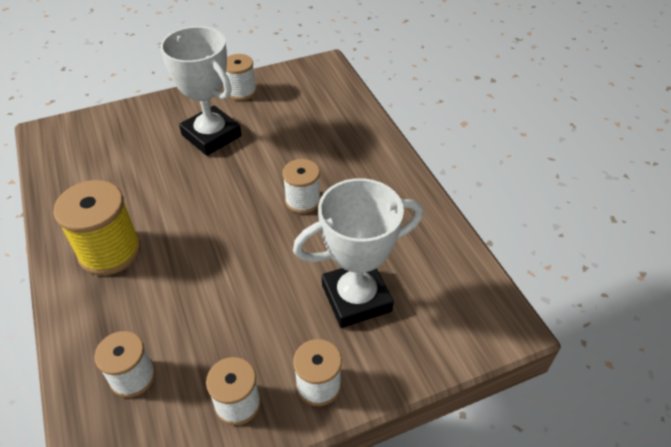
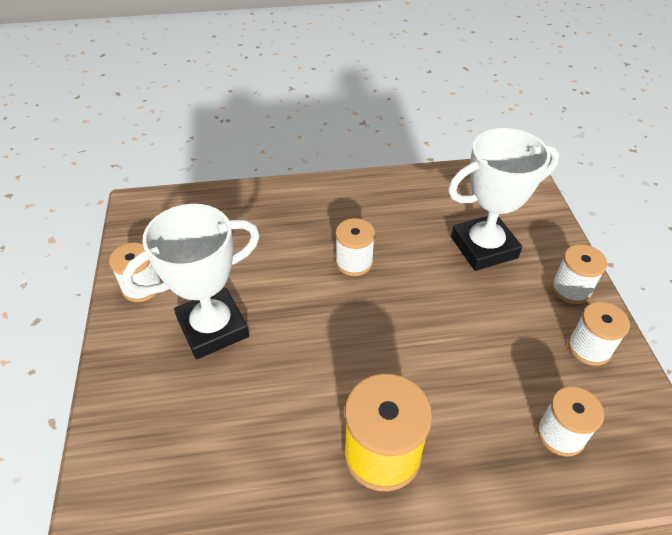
camera: 75 degrees left, 0 degrees up
(356, 298) = (484, 247): white trophy -> white trophy turned 75 degrees clockwise

